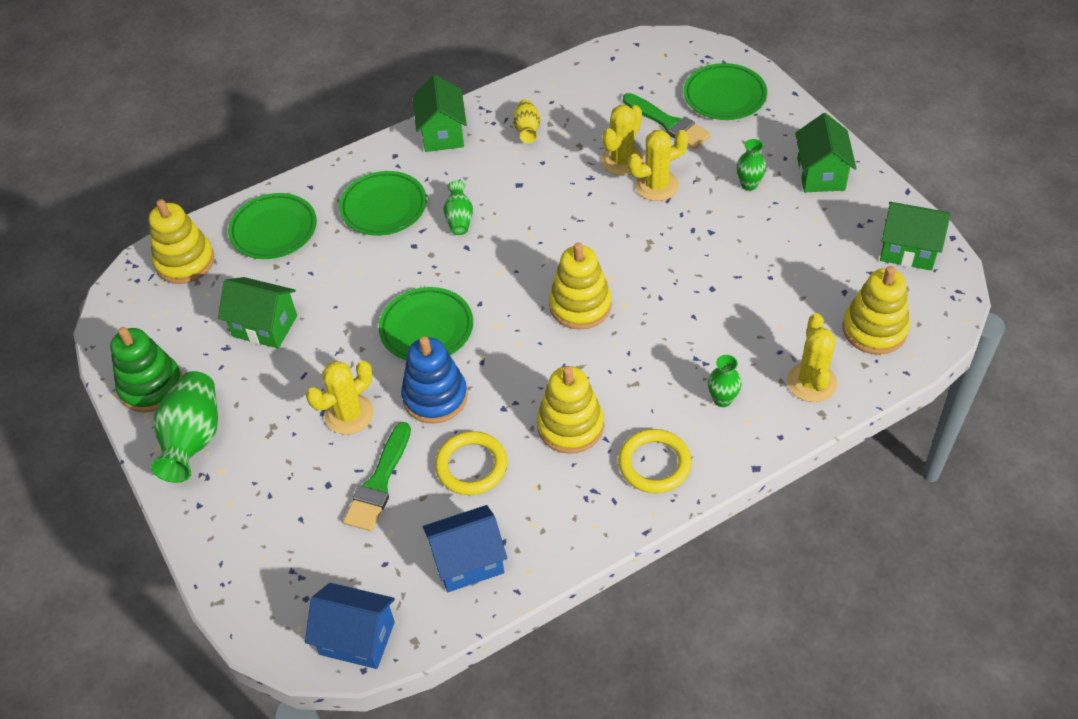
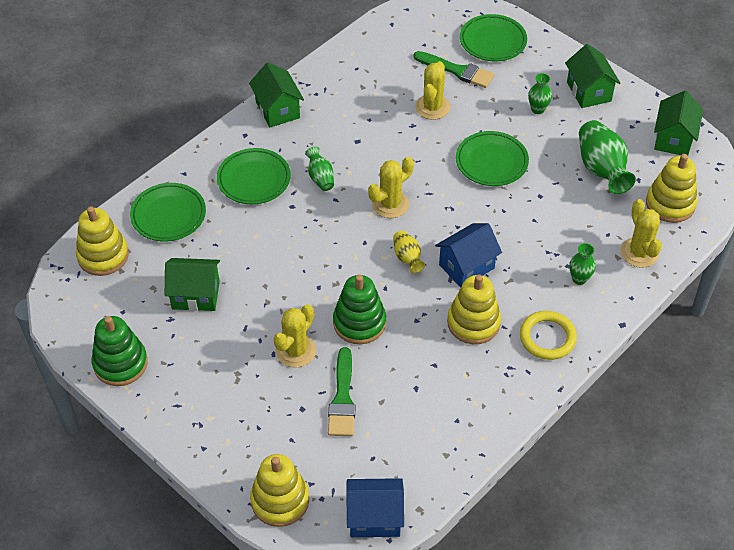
camera: 20 degrees left, 0 degrees up
(193, 439) = (175, 398): green vase -> green vase (601, 169)
(426, 328) = (330, 270): green plate -> green plate (491, 162)
(435, 397) = (359, 323): blue stacking toy -> green stacking toy
(468, 561) = (436, 441): blue house -> blue house (466, 266)
(471, 466) = (409, 369): yellow ring -> none
(527, 130) = (346, 95): yellow vase -> yellow vase (407, 258)
(580, 305) = (444, 228): yellow stacking toy -> yellow stacking toy (280, 500)
(656, 186) = (467, 122): yellow cactus -> yellow cactus (390, 204)
(908, 250) = (673, 139): green house -> green house turned 75 degrees counterclockwise

